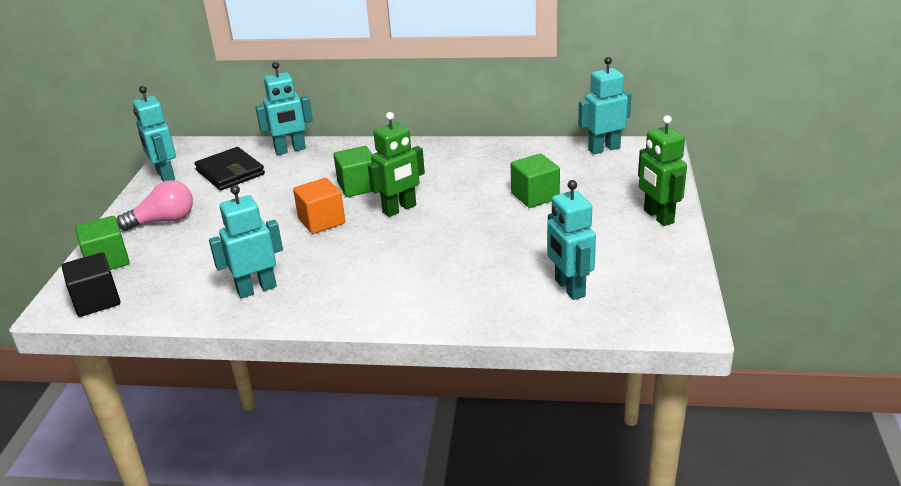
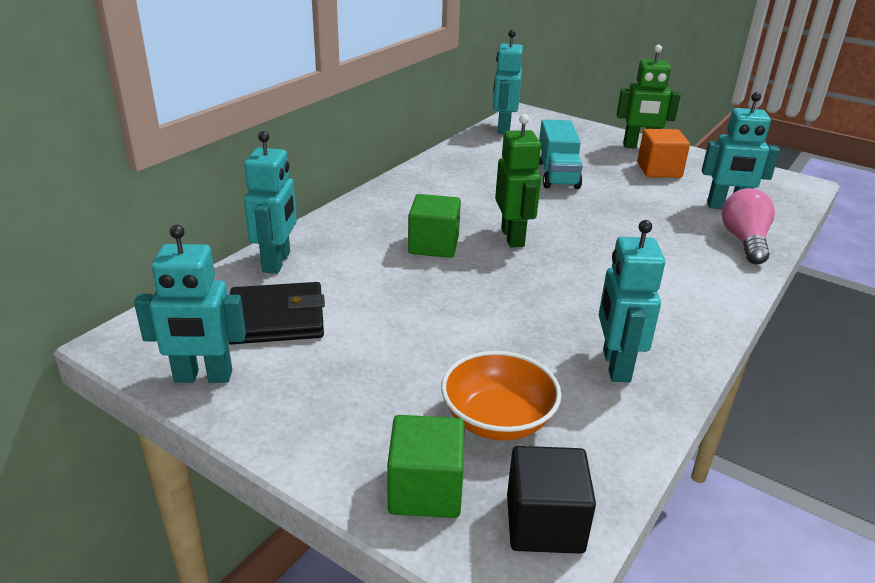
camera: 65 degrees left, 0 degrees up
(164, 221) = (354, 406): pink light bulb -> pink light bulb (744, 241)
(176, 264) = (497, 419): none -> orange bowl
(321, 221) = (491, 286): orange cube -> orange cube (659, 170)
(535, 196) = (557, 175): green cube -> turquoise truck

